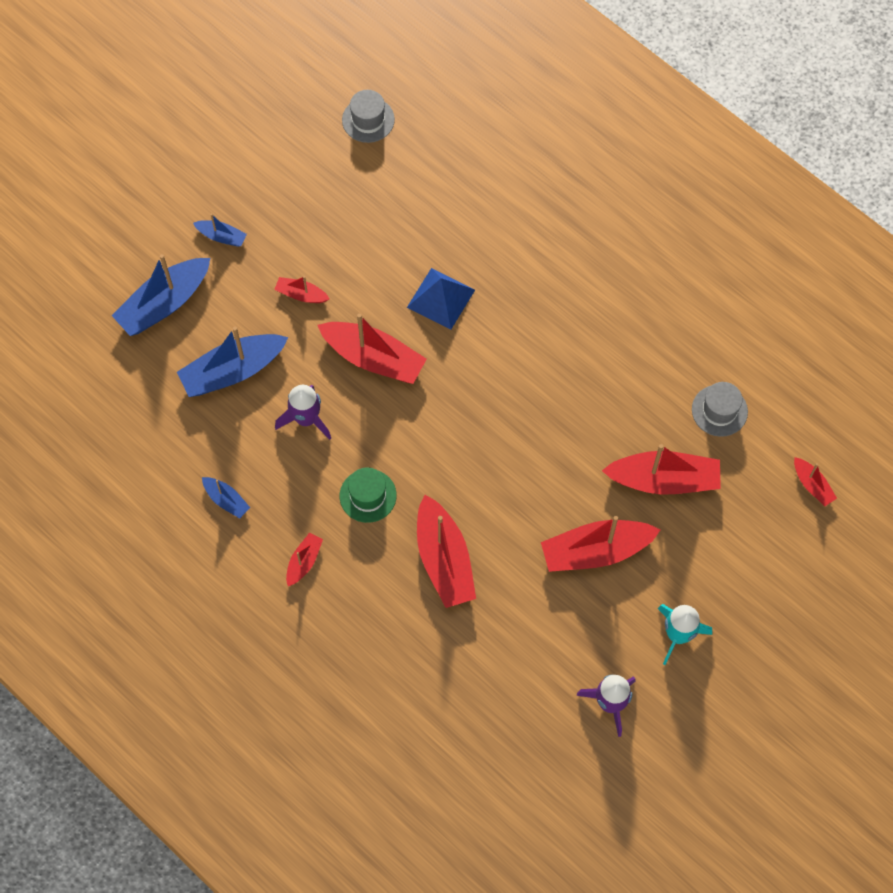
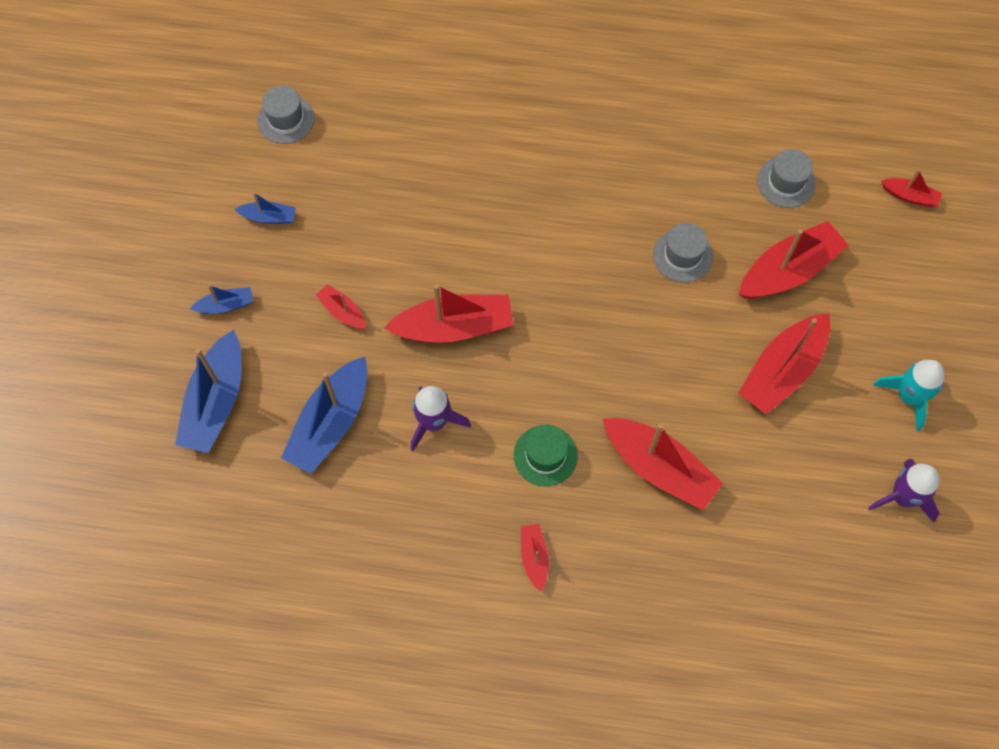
camera: 35 degrees left, 0 degrees up
(226, 500) = (416, 549): blue boat -> blue boat (269, 217)
(301, 294) = (342, 311): red boat -> red boat turned 60 degrees clockwise
(441, 298) = (473, 236): blue pyramid -> none
(589, 415) = (682, 255): none -> grey hat

